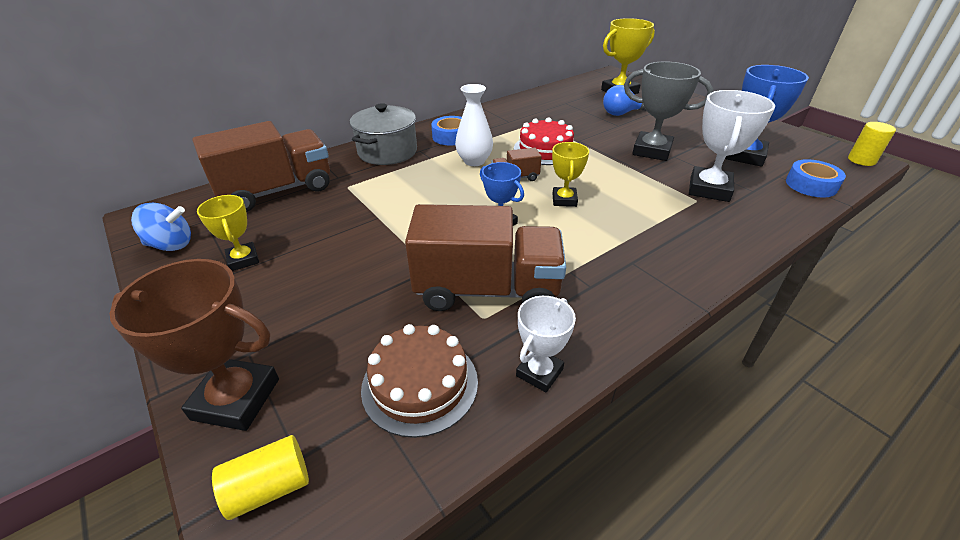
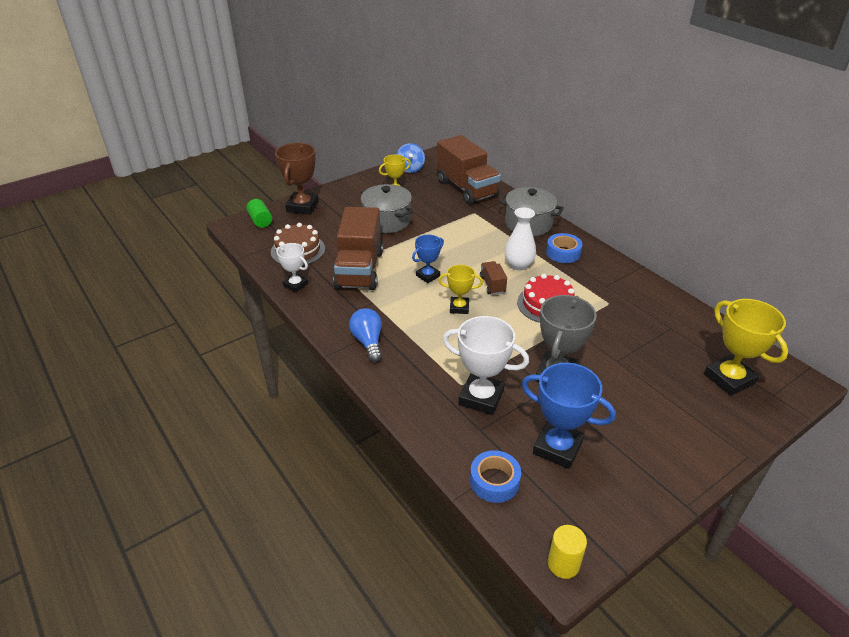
camera: 90 degrees right, 0 degrees up
(270, 487) = (260, 221): yellow cylinder -> green cylinder
(344, 266) = (387, 221): none -> grey pot
(622, 113) = (653, 369): blue light bulb -> blue light bulb (368, 342)

